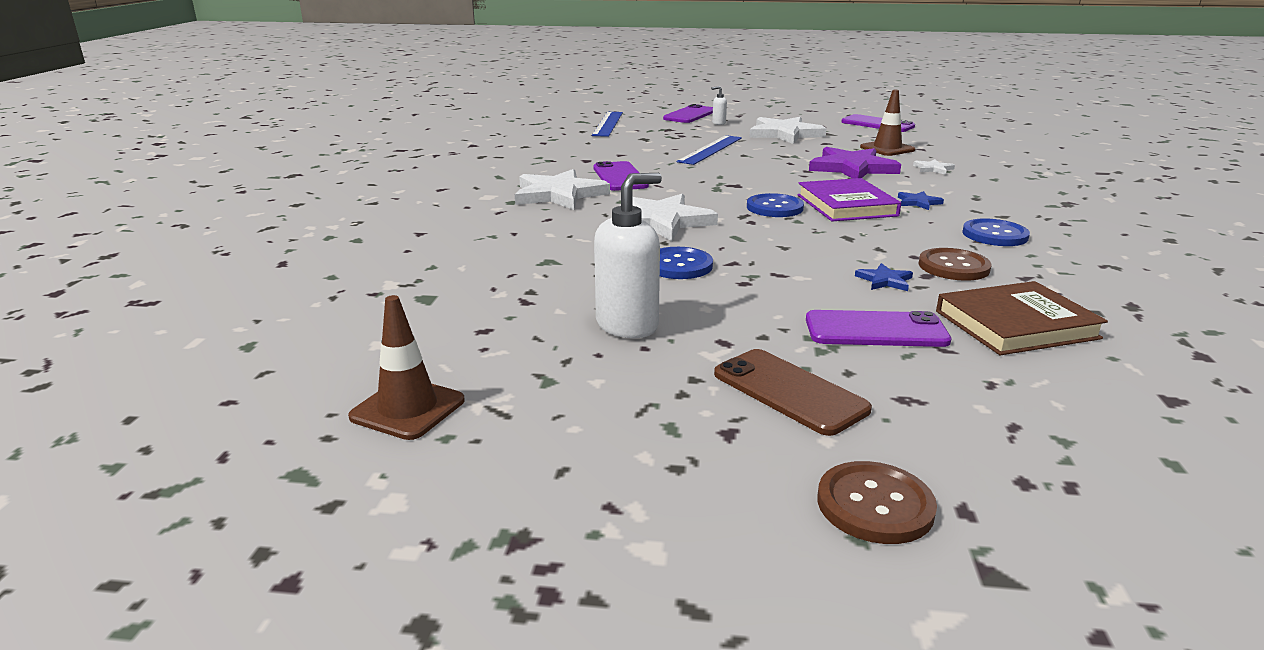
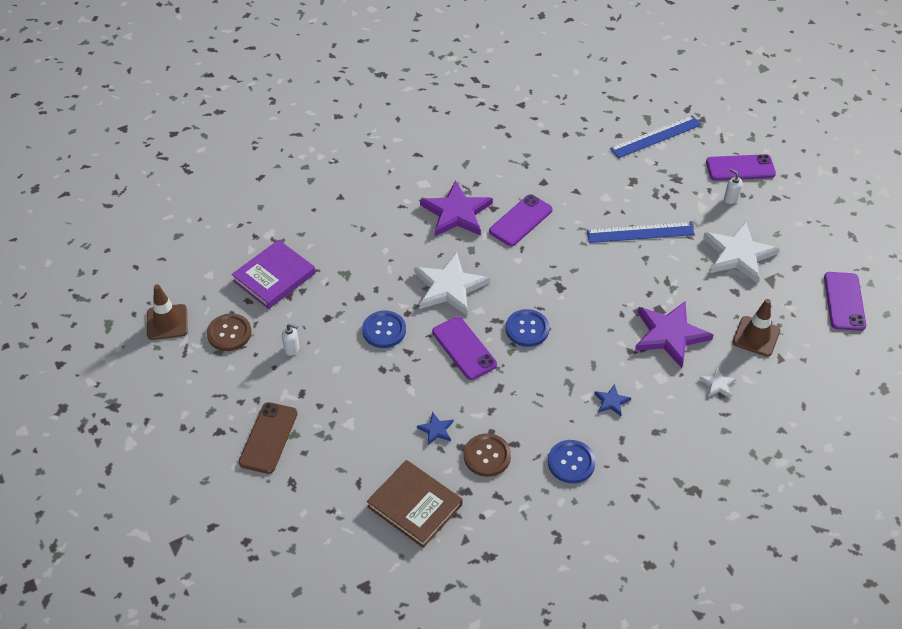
camera: 55 degrees right, 25 degrees up
(559, 194) = (456, 213): white star -> purple star
(627, 325) = (292, 349): white soap dispenser -> white soap dispenser, size x0.47
(846, 205) = (567, 364): purple book -> purple book (274, 277)
(875, 330) = (360, 448): purple phone -> purple phone (464, 348)
(875, 505) = (197, 497): brown button -> brown button (229, 333)

